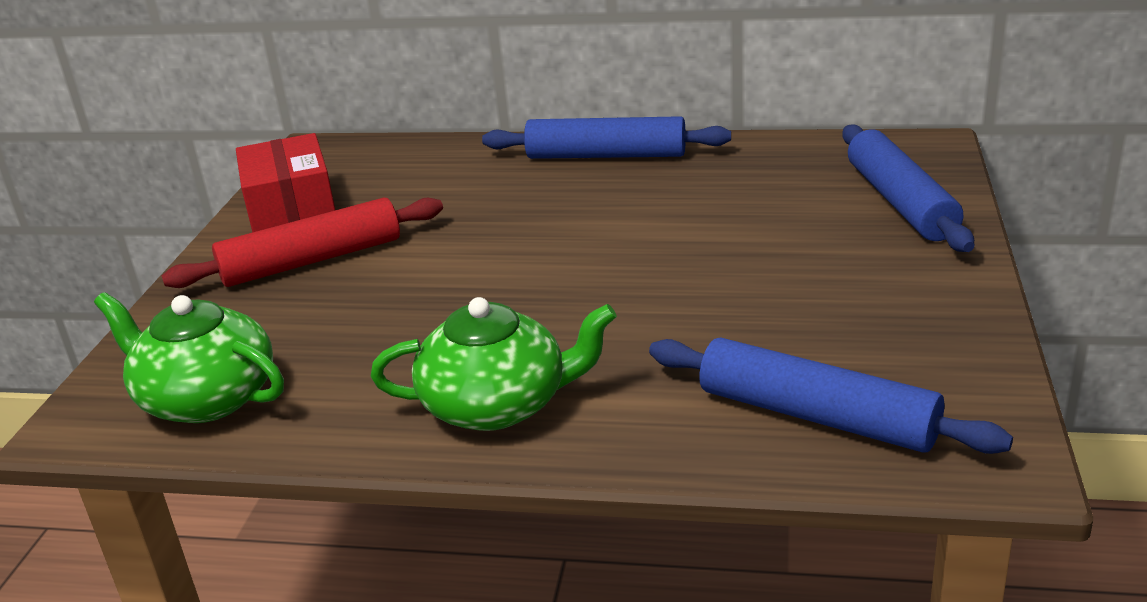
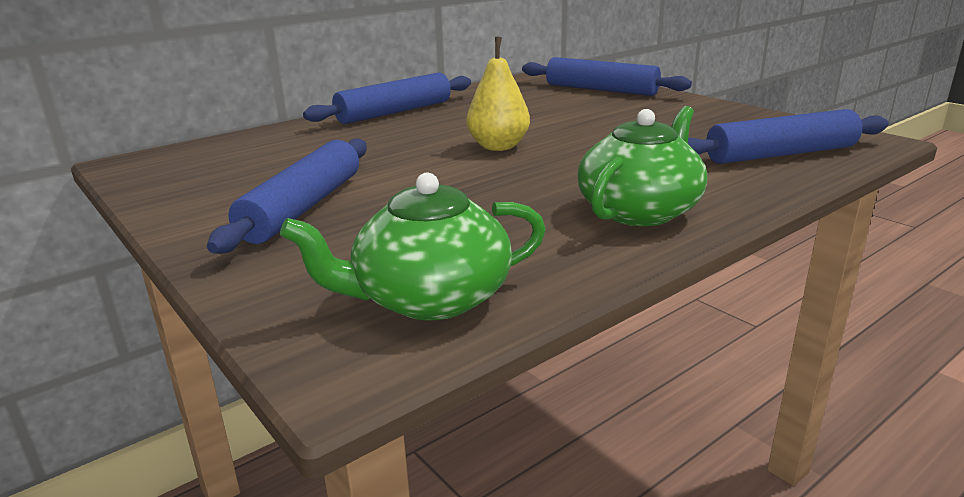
camera: 50 degrees left, 5 degrees down
(292, 214) = (209, 194): red box -> none
(312, 261) = (303, 207): red rolling pin -> blue rolling pin
(580, 255) = (498, 147): none -> yellow pear

